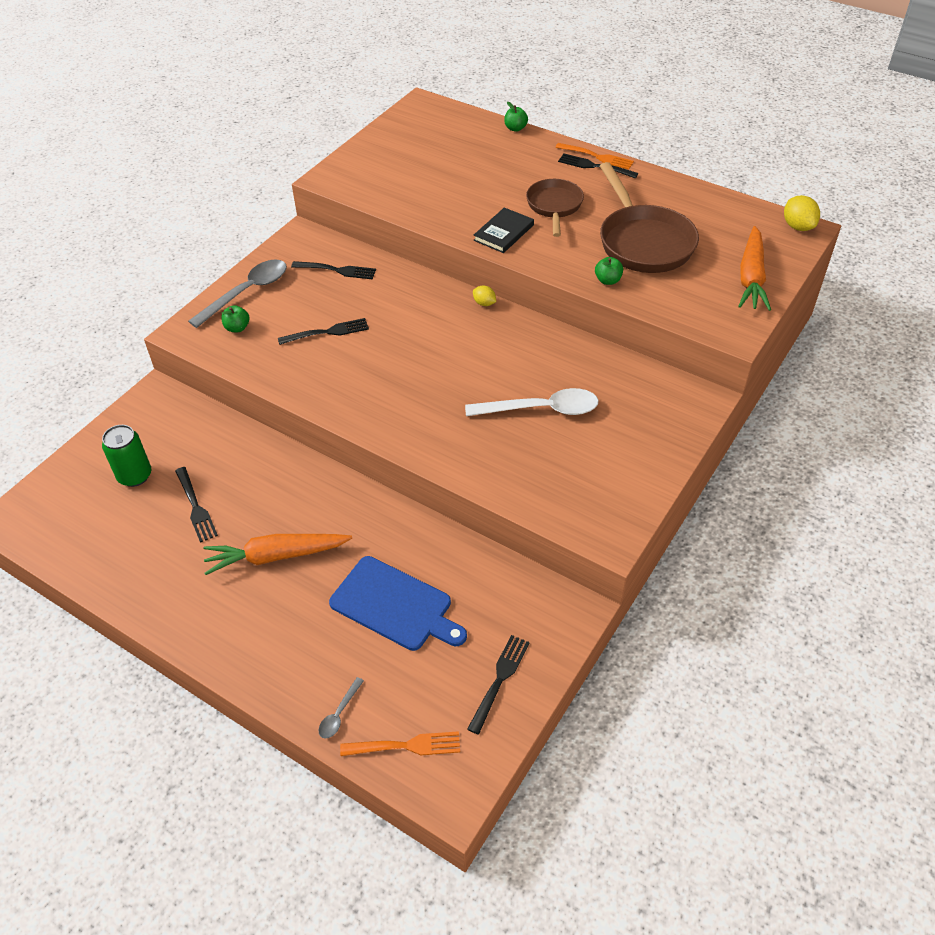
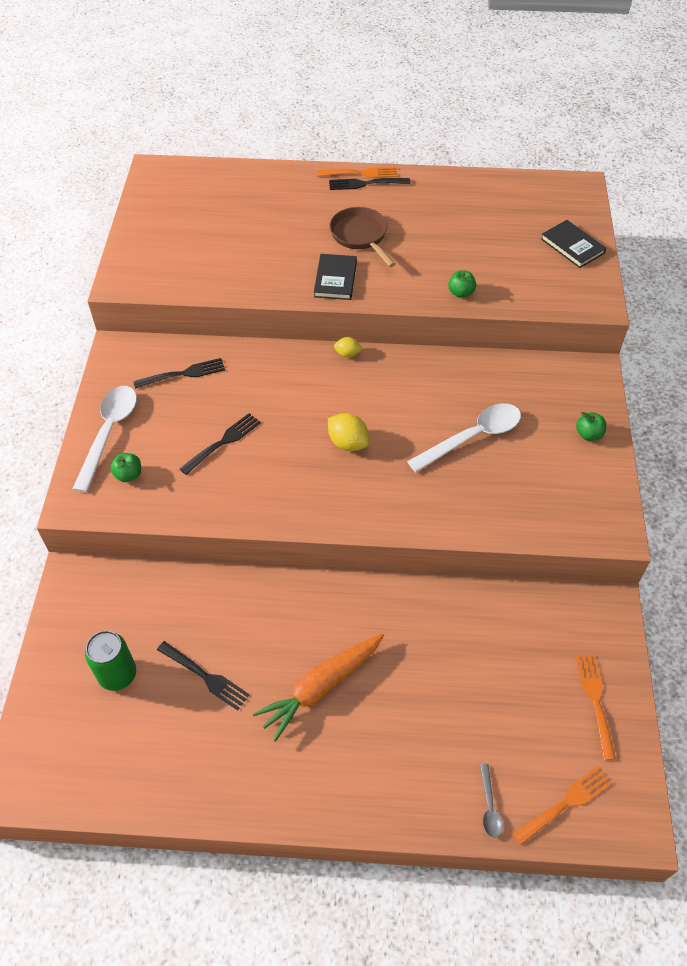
camera: 30 degrees left, 5 degrees up
(247, 292) = (109, 433): grey spoon -> white spoon
(394, 605) = (461, 679): blue cutting board -> none
(499, 680) = (596, 702): black fork -> orange fork
(515, 128) = (265, 168): green apple -> green apple (588, 434)
(643, 242) = (462, 244): brown pan -> none
(751, 277) = (572, 246): orange carrot -> black book
(797, 226) = (573, 185): yellow lemon -> yellow lemon (348, 443)

